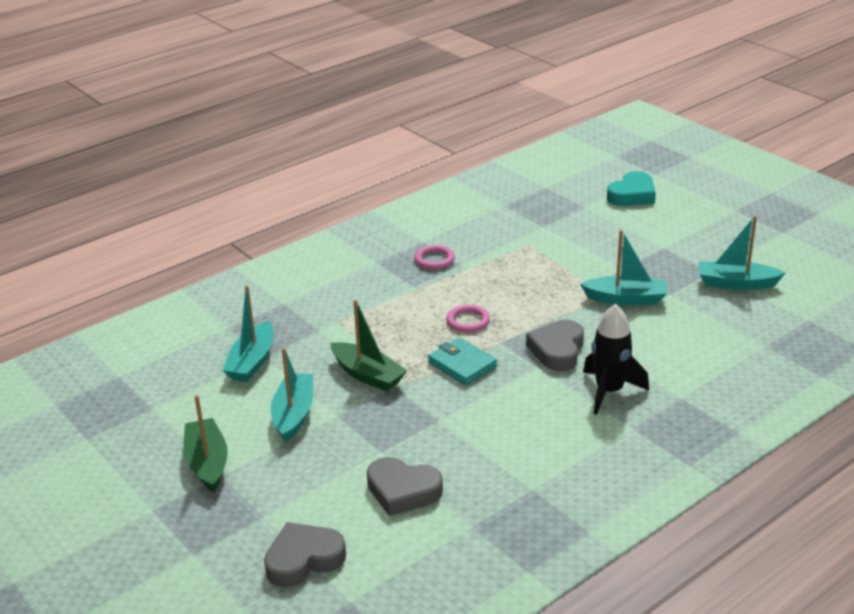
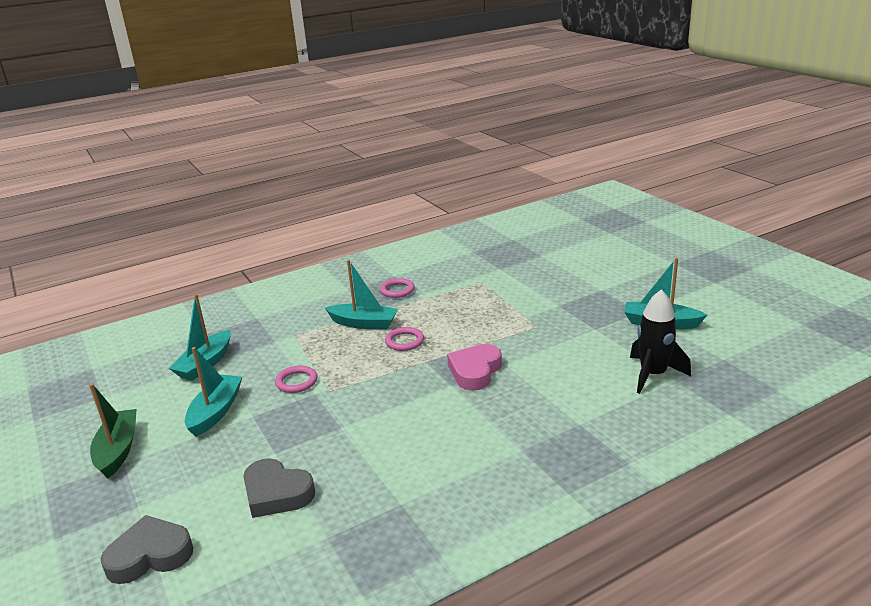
camera: 10 degrees right, 5 degrees down
(367, 375) = (296, 382): green boat -> pink ring
(462, 364) = (384, 378): turquoise wallet -> none
(557, 350) = (475, 371): grey heart -> pink heart
(609, 391) = (510, 412): black rocket -> black rocket (653, 375)
(625, 299) = (553, 331): turquoise boat -> turquoise boat (363, 323)
(632, 195) = (585, 248): turquoise heart -> none

